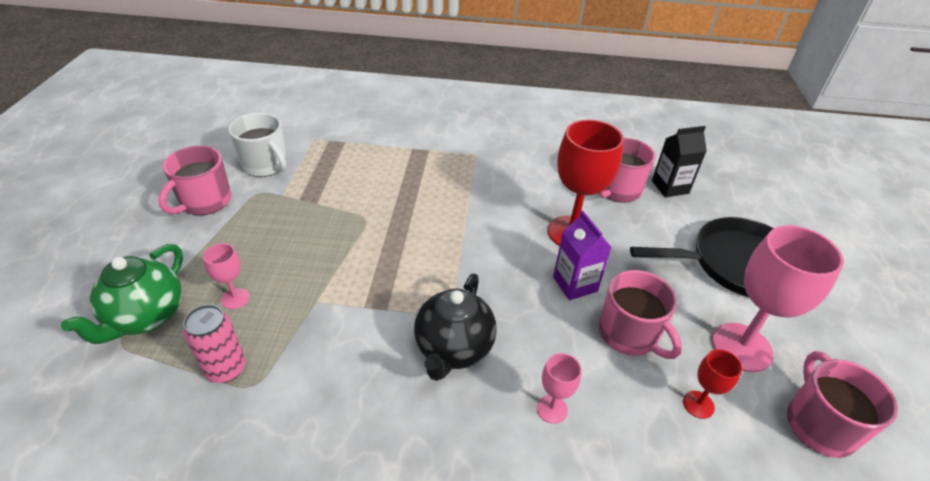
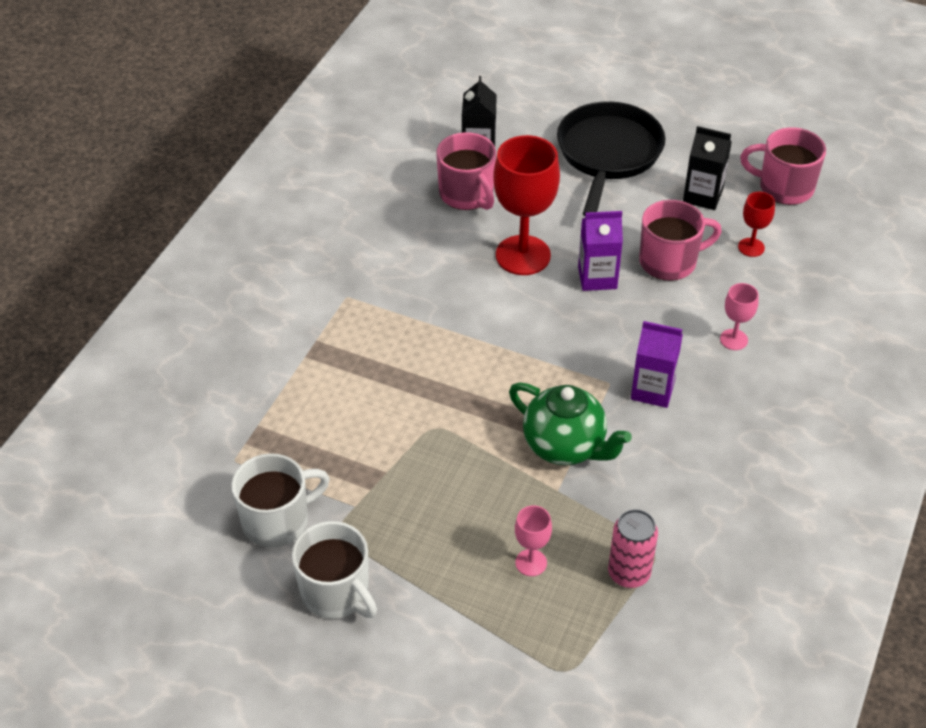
camera: 70 degrees left, 5 degrees up
(146, 317) = (535, 647): green teapot -> green teapot (565, 446)
(205, 202) = (336, 592): pink mug -> white mug
(453, 349) = (652, 390): black teapot -> purple carton
(741, 347) = (702, 196): pink goblet -> black carton

